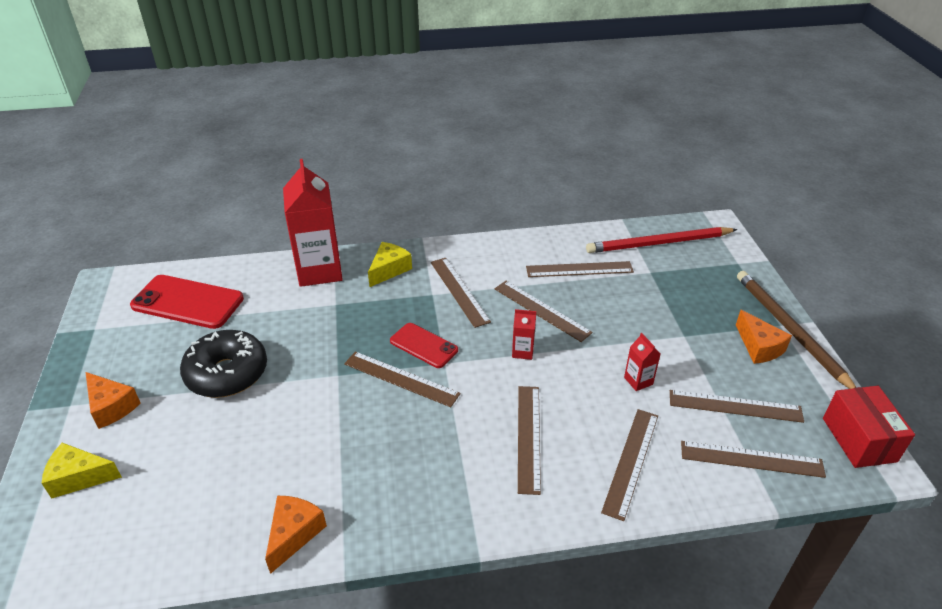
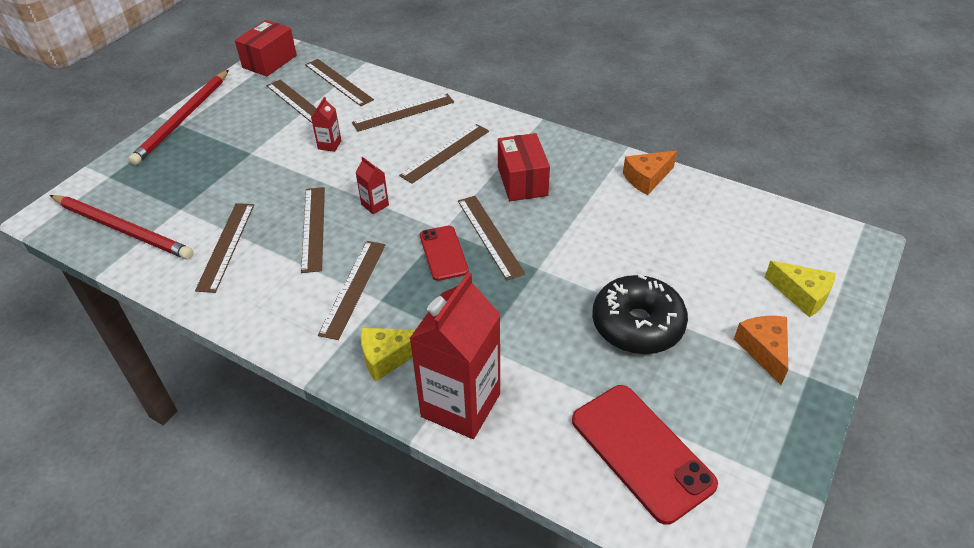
camera: 140 degrees left, 5 degrees up
(422, 449) = (522, 181): none -> red box
(579, 269) = (226, 246): brown ruler -> brown ruler turned 60 degrees clockwise
(759, 347) = (221, 121): orange cheese -> none
(789, 330) = (182, 119): brown pencil -> red pencil

